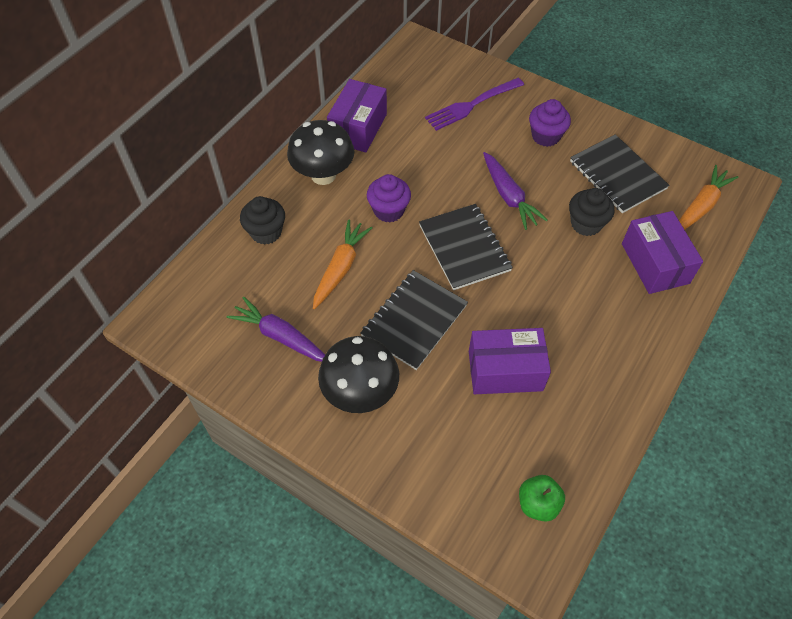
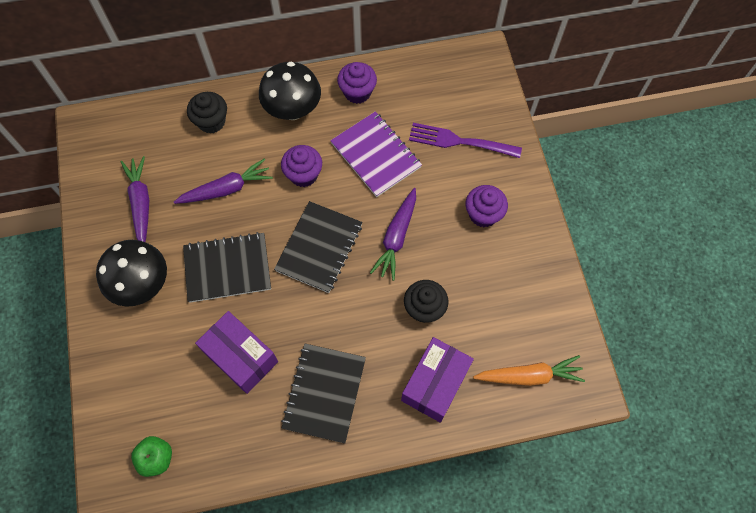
camera: 45 degrees right, 10 degrees up
(340, 268) = (226, 189): orange carrot -> purple carrot
(358, 128) = (357, 92): purple box -> purple cupcake
(425, 157) = (376, 155): none -> purple notebook
(617, 175) = (497, 293): black notebook -> black notebook (324, 393)

